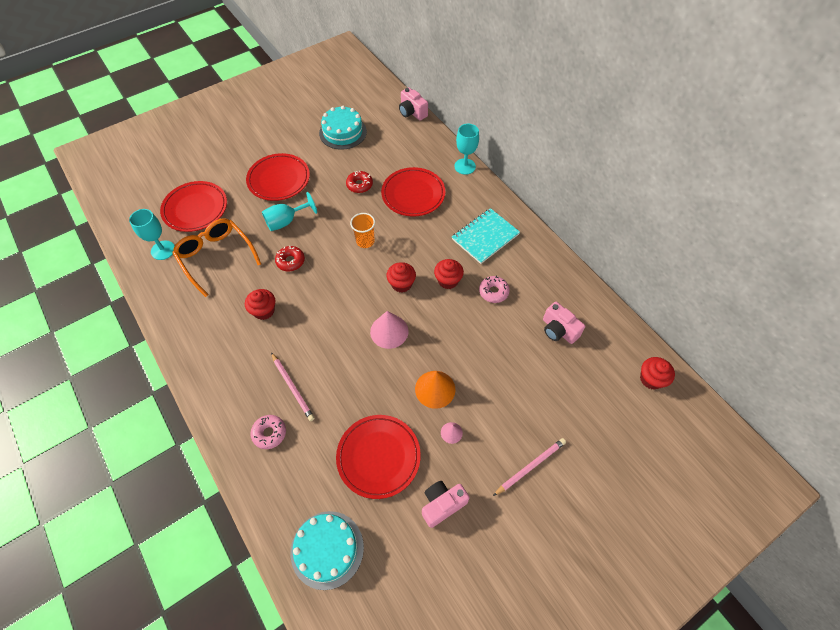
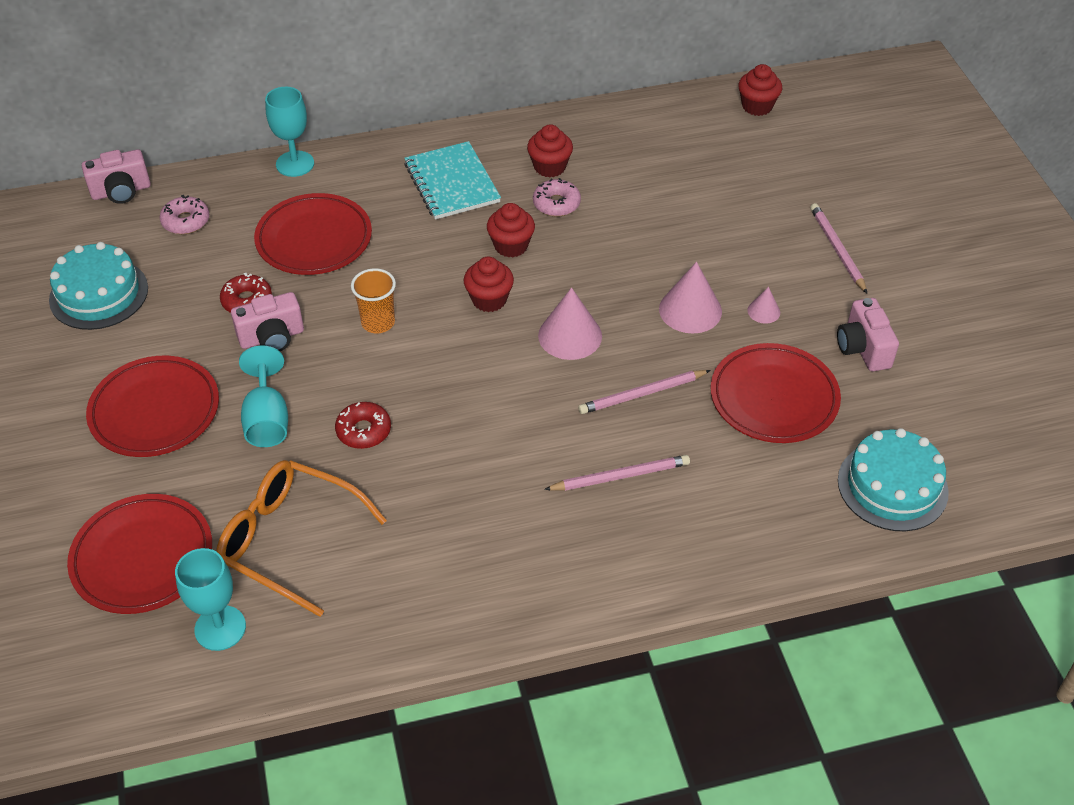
camera: 70 degrees left, 10 degrees down
(216, 257) = (290, 540): orange glasses -> orange glasses turned 45 degrees clockwise
(264, 311) = (452, 488): red cupcake -> red cupcake (549, 167)
(269, 433) = (690, 521): pink donut -> pink donut (186, 221)
(357, 381) = (642, 394): none -> pink pencil
(435, 389) = (690, 310): orange cone -> pink cone
(558, 330) = (650, 161): pink camera -> pink camera (272, 338)

